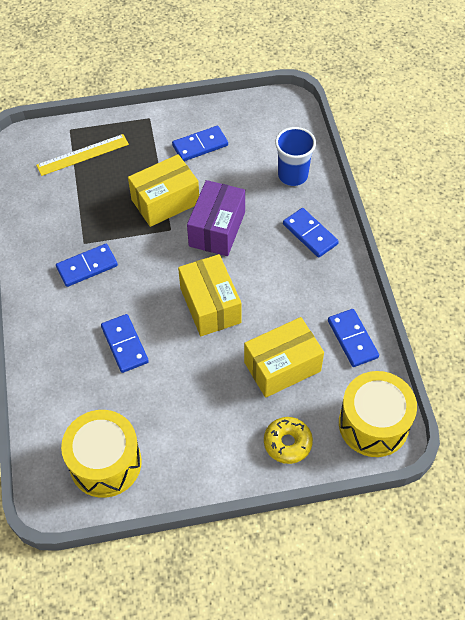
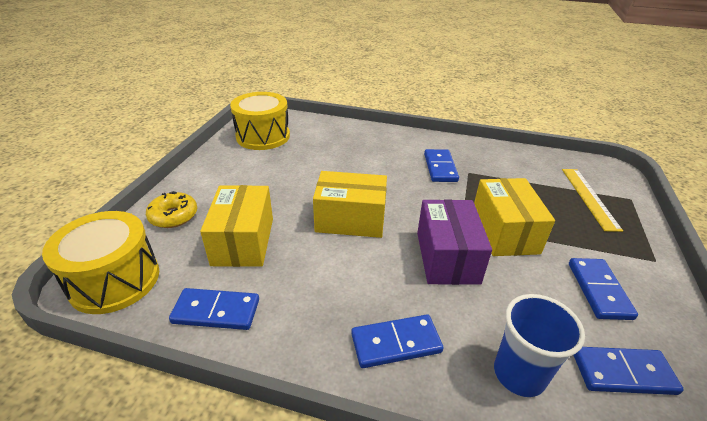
camera: 115 degrees right, 20 degrees down
(124, 344) = (348, 165): blue domino -> blue domino (622, 372)
(217, 229) = (447, 257): purple box -> purple box turned 45 degrees clockwise

